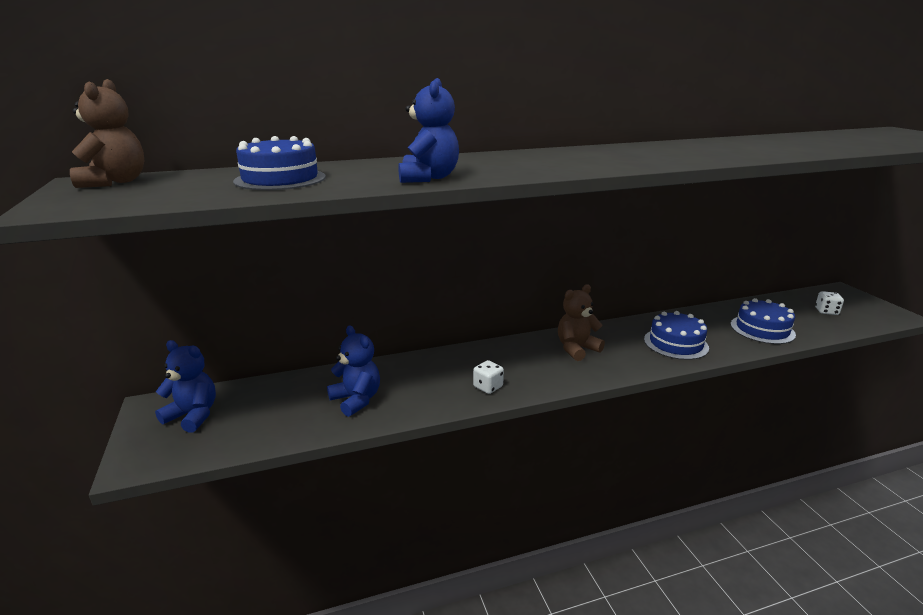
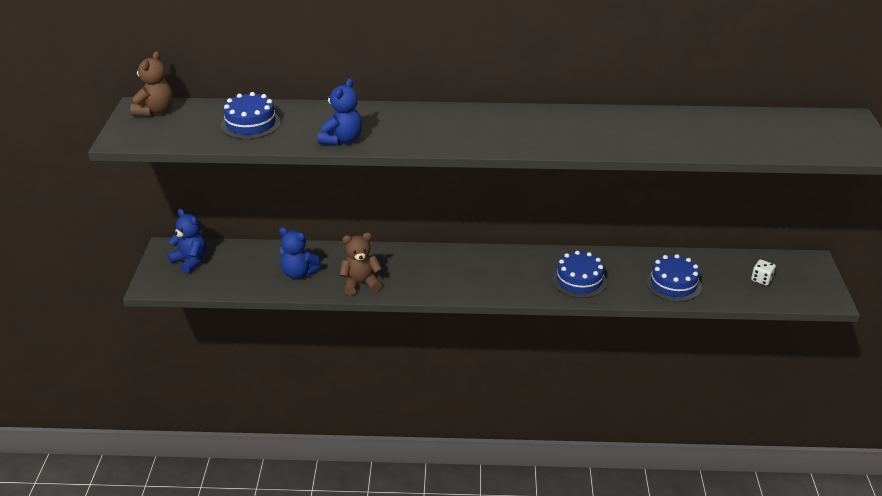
camera: 20 degrees right, 10 degrees up
(356, 400) = (299, 273): blue teddy bear -> blue teddy bear turned 135 degrees clockwise
(488, 387) = (396, 284): white dice -> none
(576, 349) = (491, 267): brown teddy bear -> brown teddy bear (360, 284)

